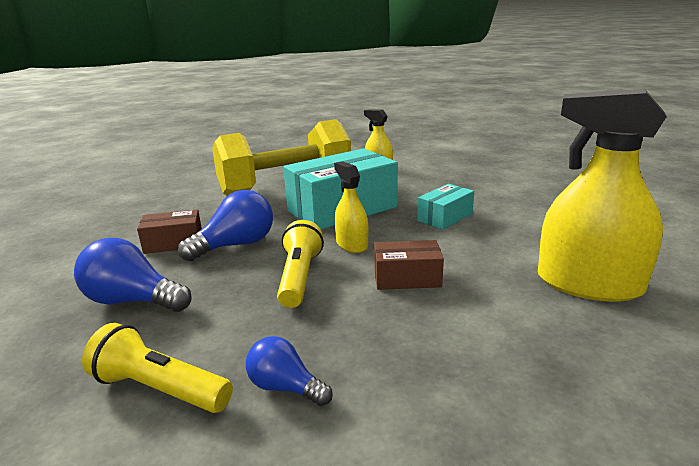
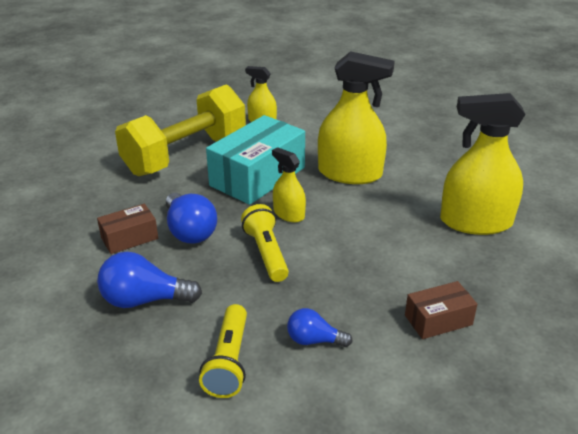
camera: 20 degrees left, 10 degrees up
(160, 389) = (229, 361): yellow flashlight -> yellow flashlight turned 90 degrees counterclockwise
(236, 245) = (189, 231): blue light bulb -> blue light bulb turned 120 degrees clockwise
(407, 278) = (349, 239): brown box -> brown box (438, 320)
(445, 217) = (350, 173): turquoise box -> yellow spray bottle

